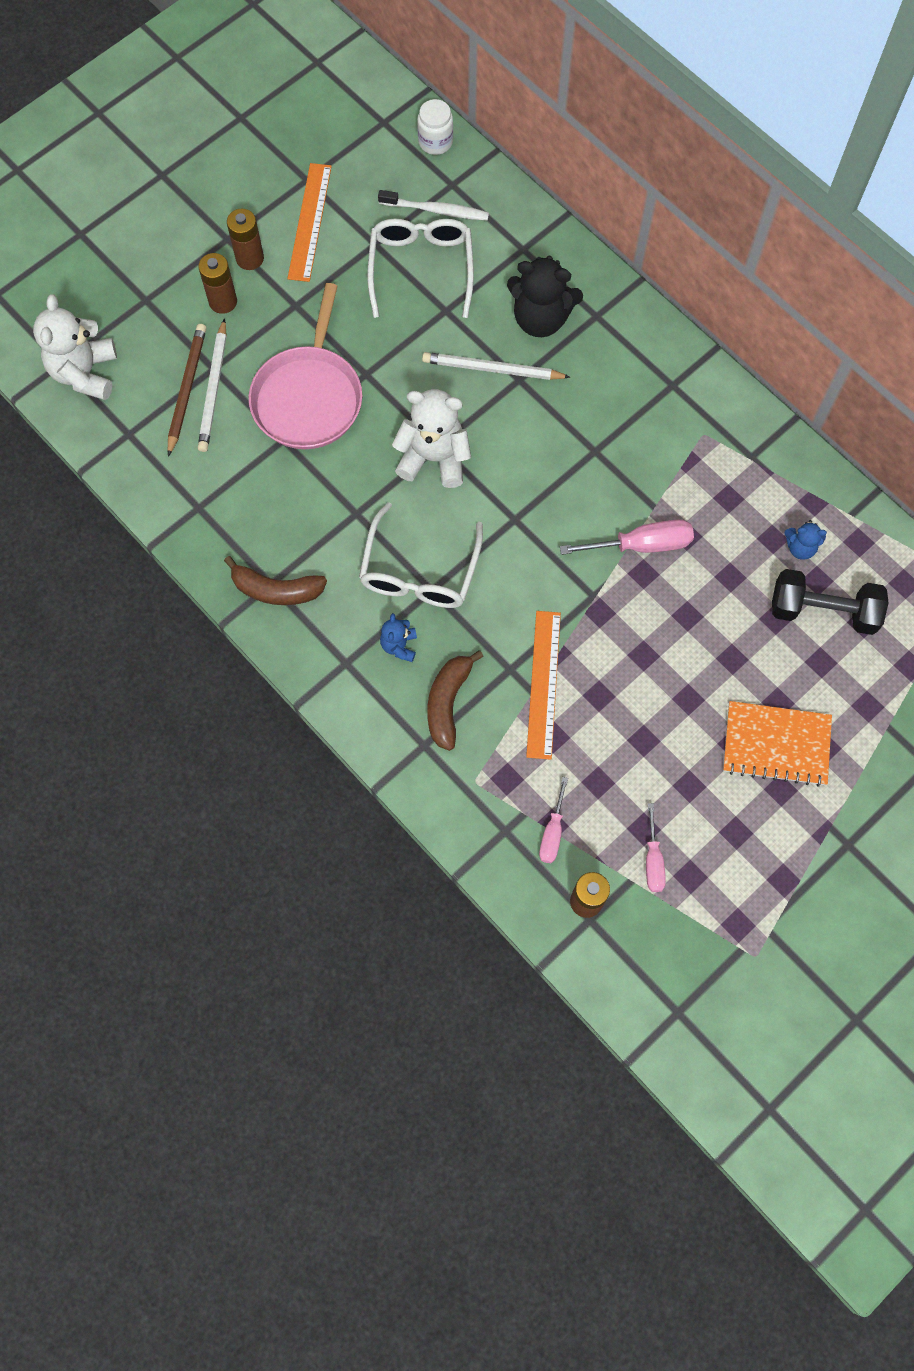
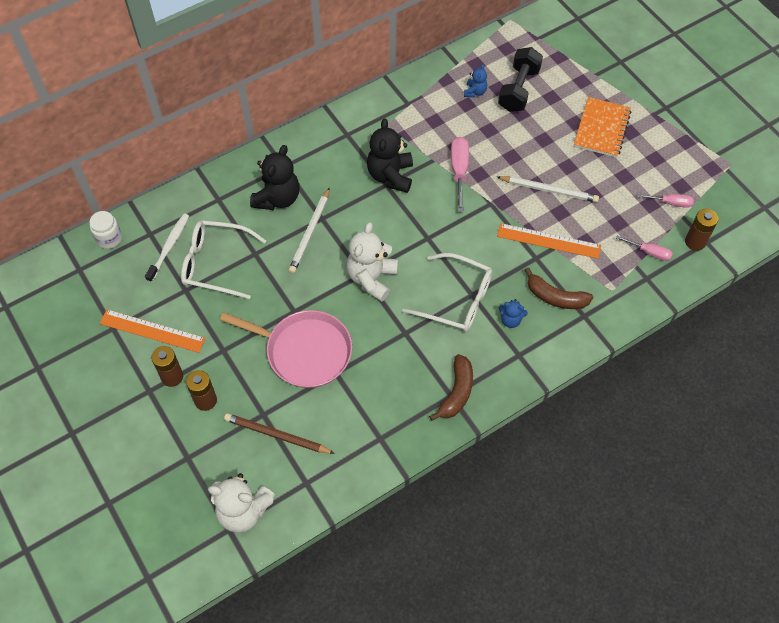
camera: 80 degrees left, 10 degrees down
(214, 389) = (281, 415): white pencil -> white pencil (549, 190)
(612, 454) = (390, 176): none -> black teddy bear

